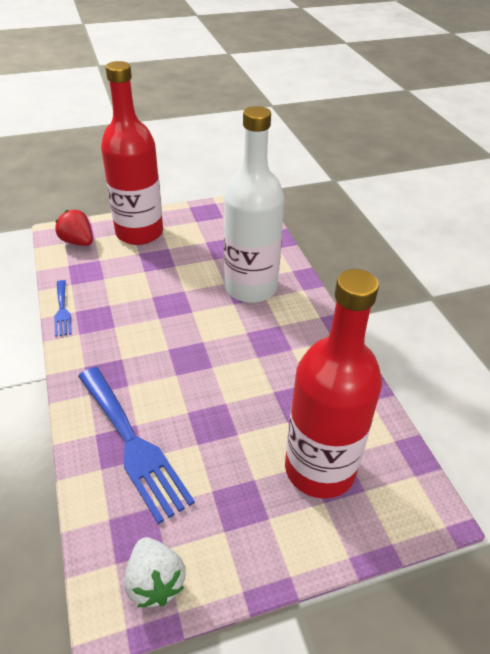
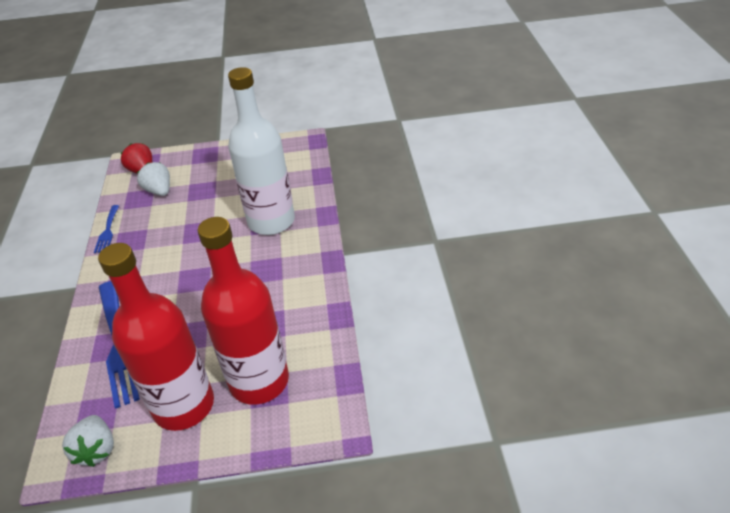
camera: 15 degrees right, 0 degrees up
(107, 262) = (159, 191): none -> white strawberry
(139, 233) = (196, 165): red bottle -> red bottle (184, 405)

